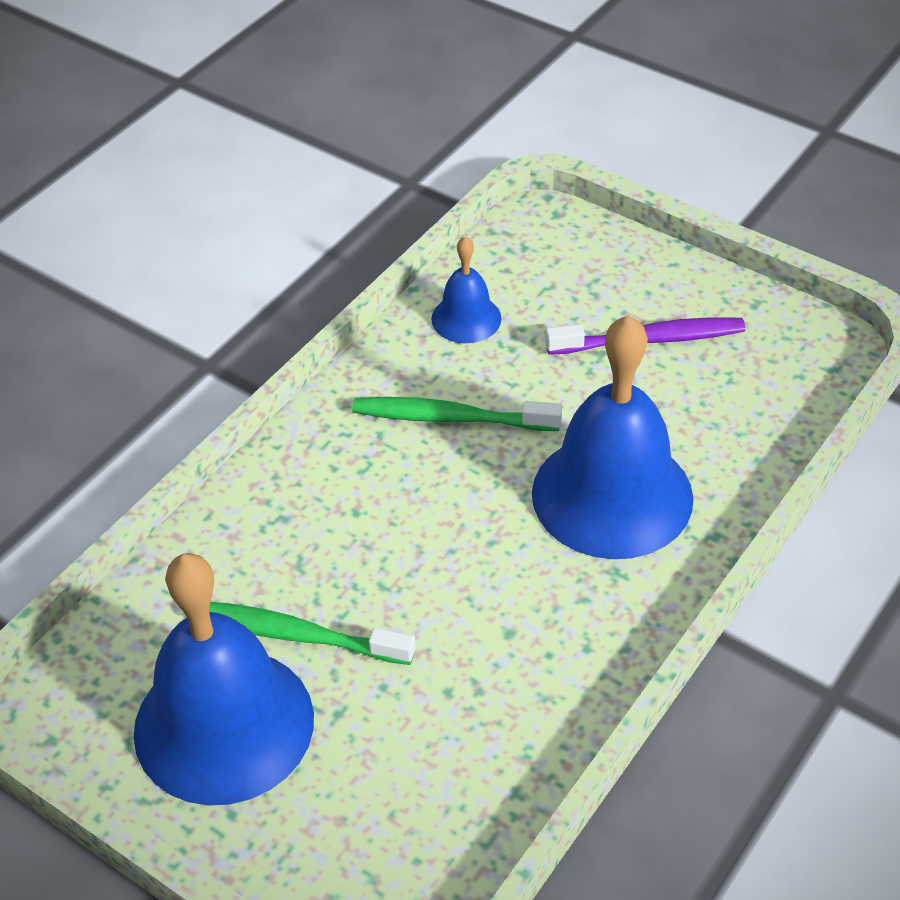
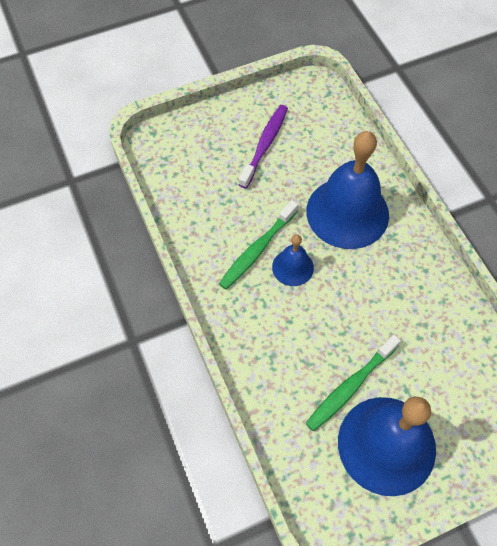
camera: 60 degrees left, 15 degrees up
(466, 318) = (196, 208): blue bell -> blue bell (292, 267)

